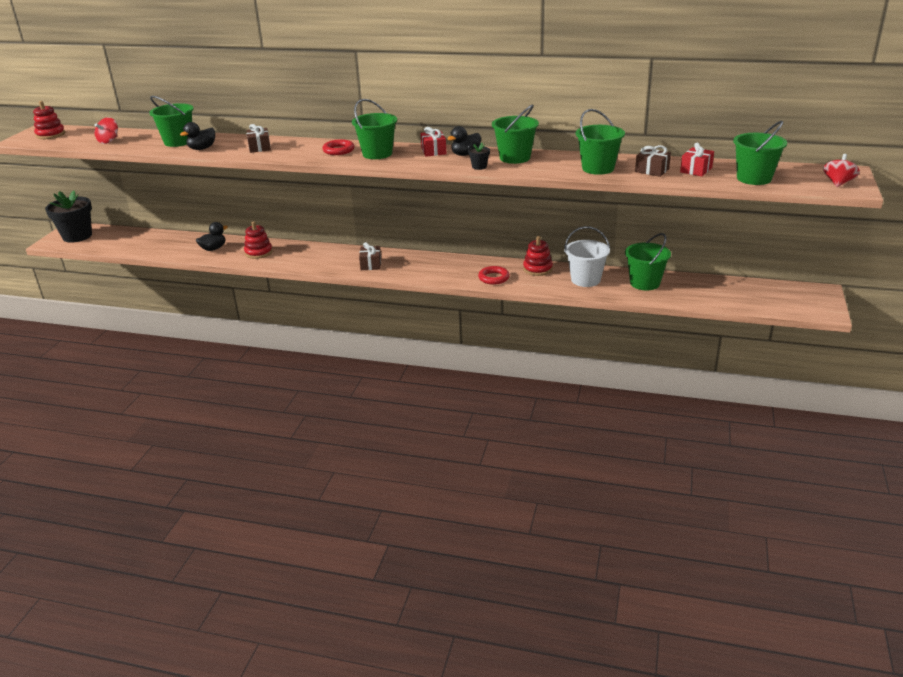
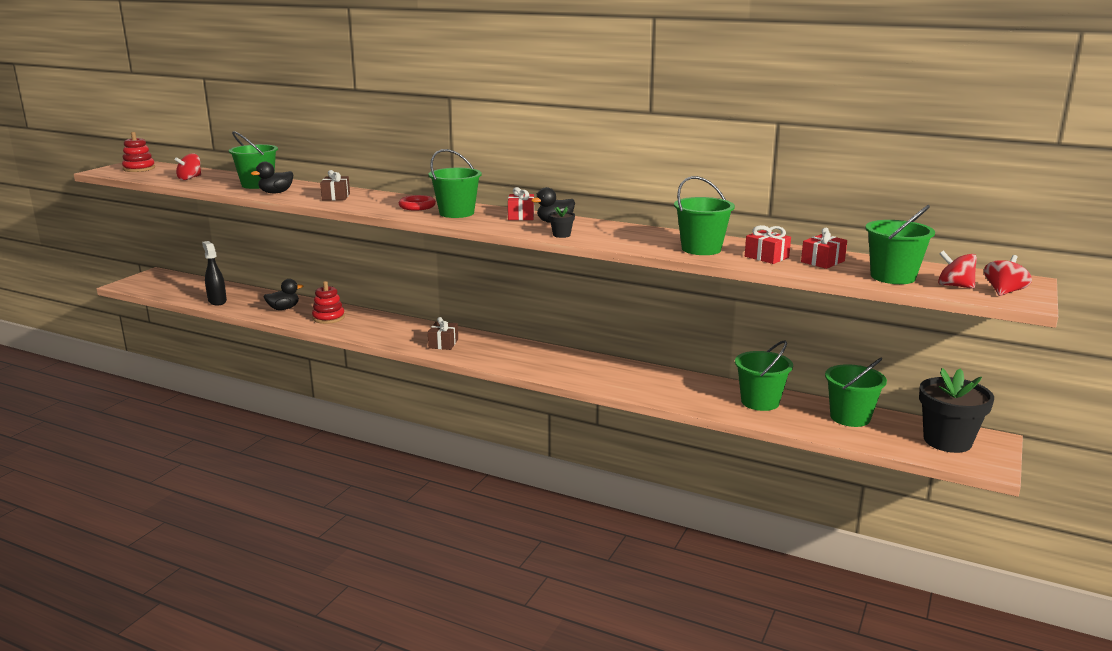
camera: 10 degrees right, 10 degrees down
(77, 236) = (155, 281): black flower pot -> black flower pot (947, 441)
(148, 249) = (217, 301): none -> black spray bottle
(494, 278) = (577, 374): red ring -> none
(515, 158) = (609, 230): green bucket -> green bucket (850, 417)
(537, 269) = (634, 371): red stacking toy -> none
(585, 280) = (687, 389): white bucket -> none
(652, 170) = (766, 257): brown gift -> red gift
(801, 181) = (954, 286): none -> red spinning top

